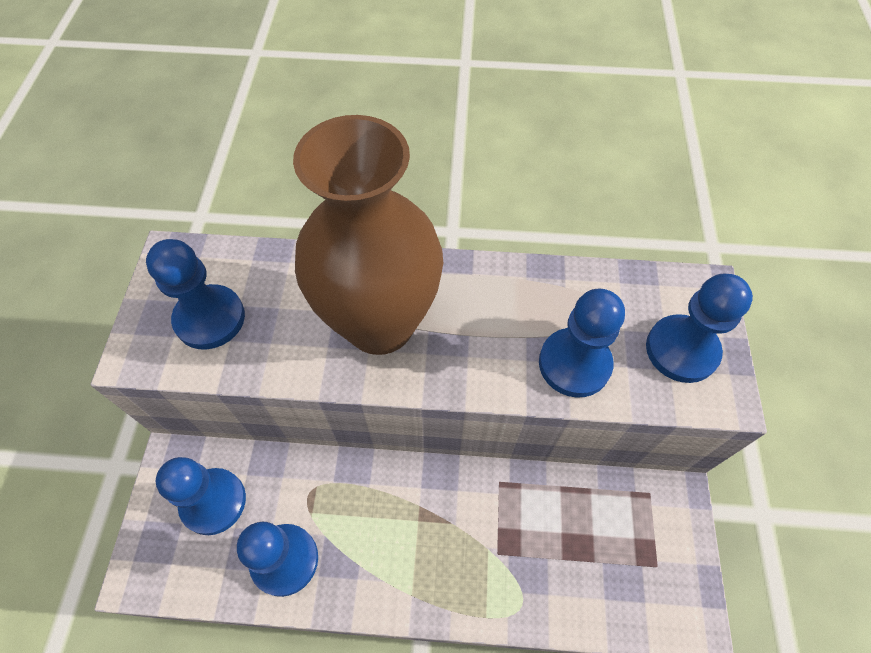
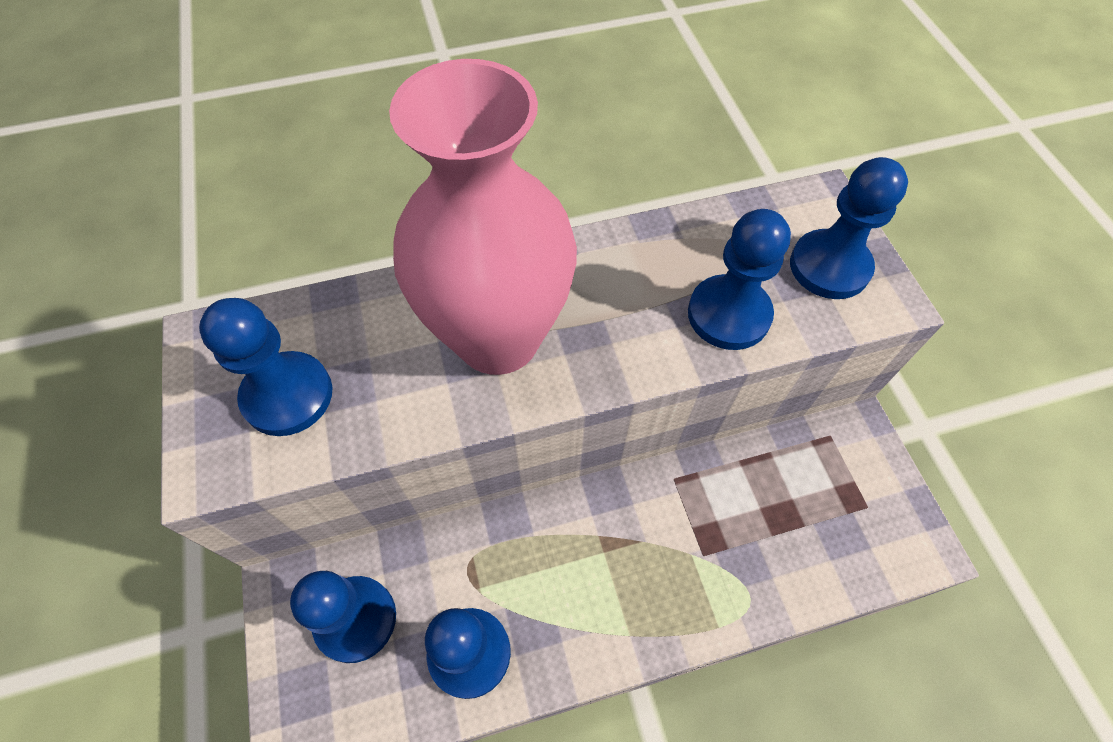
camera: 20 degrees left, 0 degrees up
(380, 324) = (498, 338): brown vase -> pink vase

